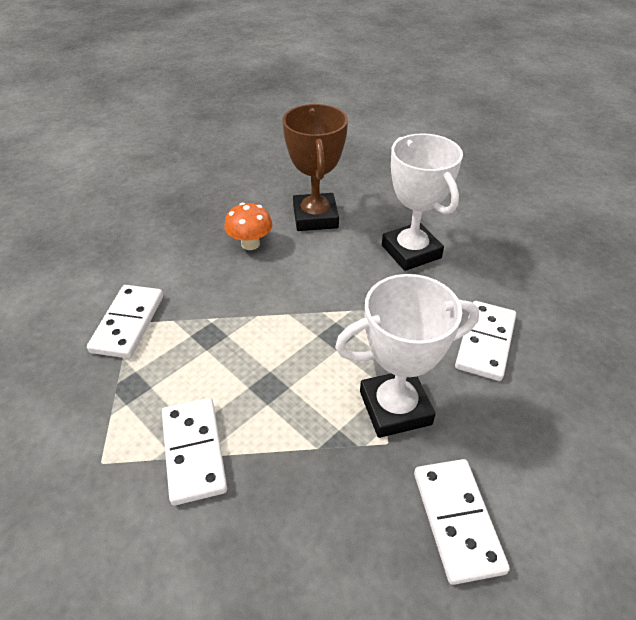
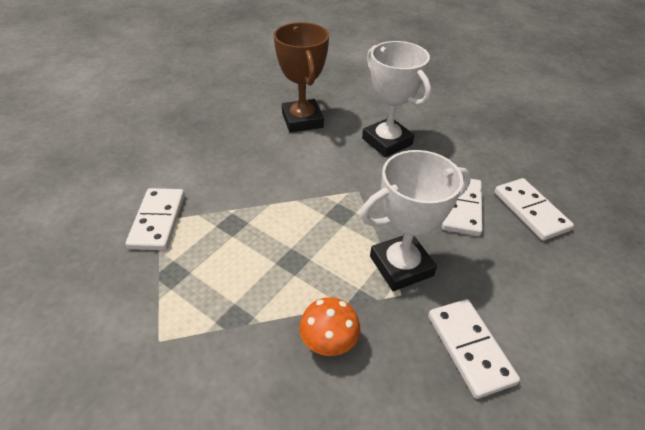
camera: 10 degrees left, 0 degrees up
(194, 451) = (240, 321): white domino -> white domino (530, 211)
(250, 244) = (251, 146): orange mushroom -> orange mushroom (328, 343)

